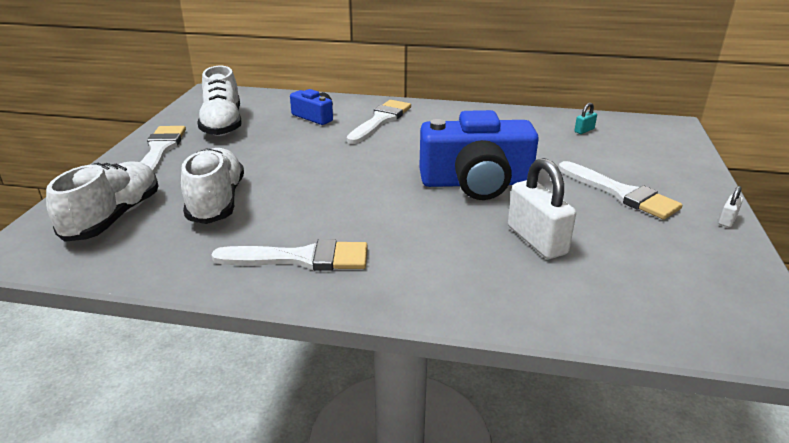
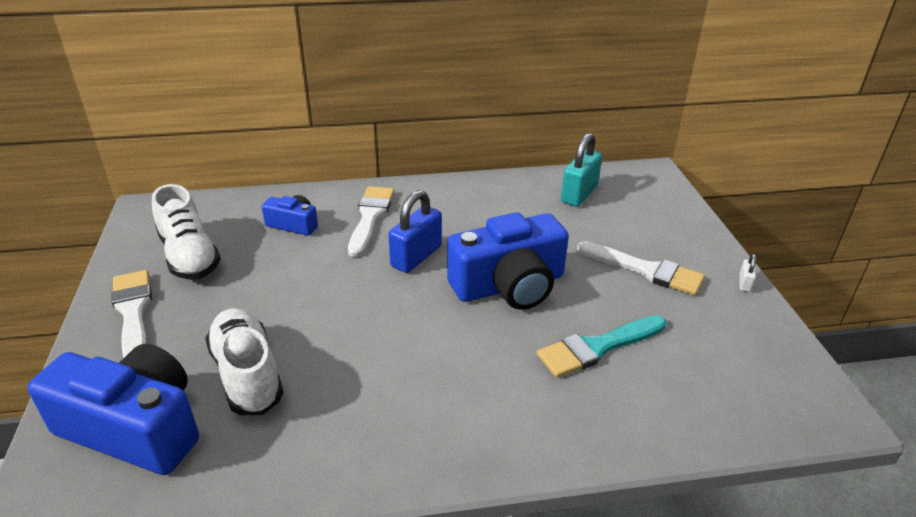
camera: 20 degrees left, 5 degrees up
(113, 217) = (135, 428): white shoe -> blue camera
(300, 258) = (383, 430): white brush -> none
(403, 151) = (416, 256): none -> blue padlock
(536, 240) = (598, 347): white padlock -> turquoise brush
(584, 130) = (579, 194): turquoise padlock -> turquoise padlock, size x2.21

